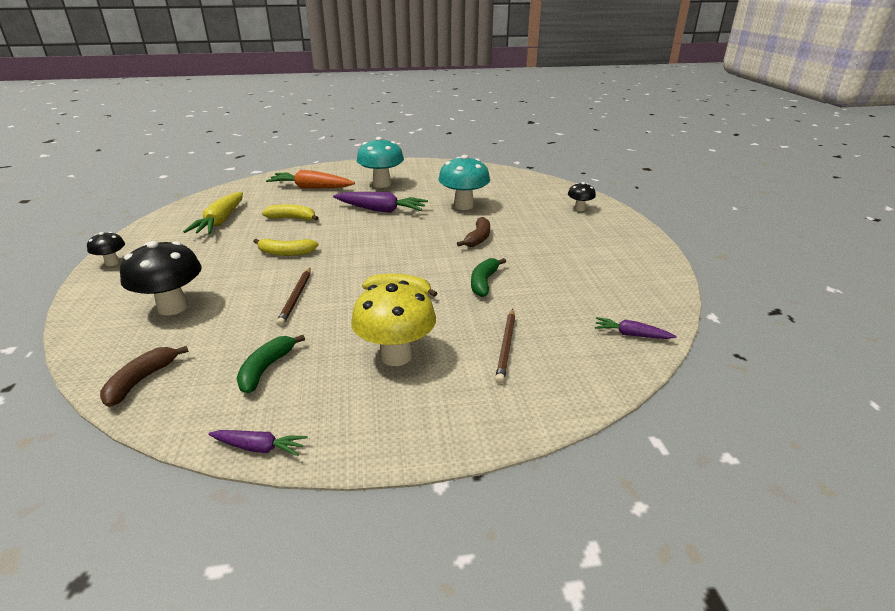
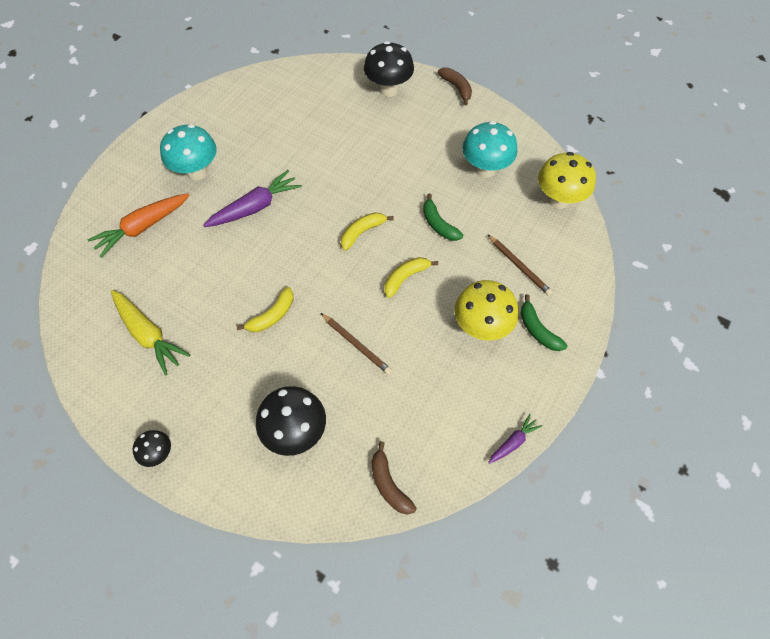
camera: 50 degrees left, 30 degrees up
(266, 369) = (436, 405): green banana -> green banana (537, 330)
(292, 218) = (203, 278): yellow banana -> yellow banana (362, 232)
(463, 206) = (307, 150): turquoise mushroom -> turquoise mushroom (485, 169)
(478, 238) = (373, 182): brown banana -> brown banana (456, 88)
(579, 209) = (388, 90): black mushroom -> black mushroom, size x1.88
(631, 335) = (558, 200): purple carrot -> yellow mushroom

